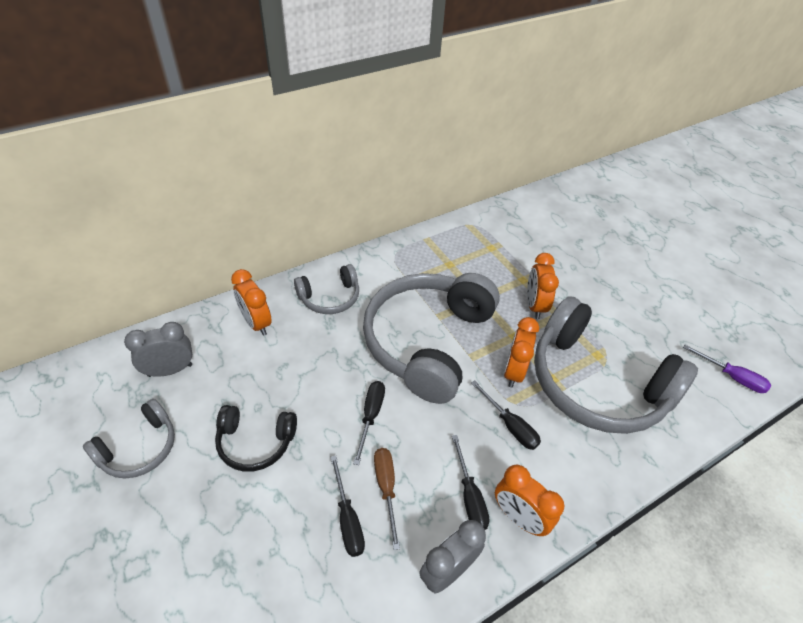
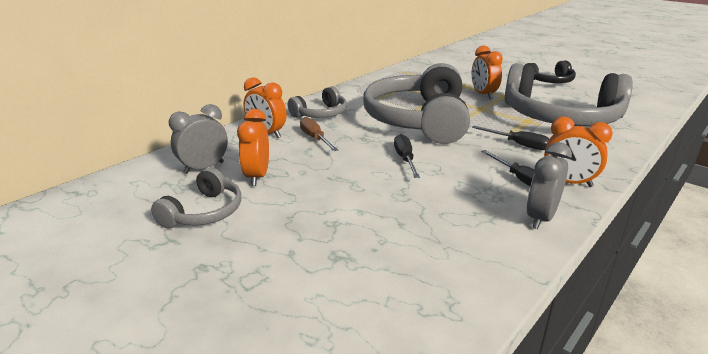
camera: 15 degrees left, 20 degrees down
(255, 442) = (315, 189): black headphones -> black headphones (549, 81)
(348, 519) = (433, 210): black screwdriver -> none
(386, 488) = (451, 189): brown screwdriver -> brown screwdriver (315, 138)
(513, 371) = (496, 122): orange clock -> orange clock (257, 176)
(732, 377) = (645, 101): purple screwdriver -> none

